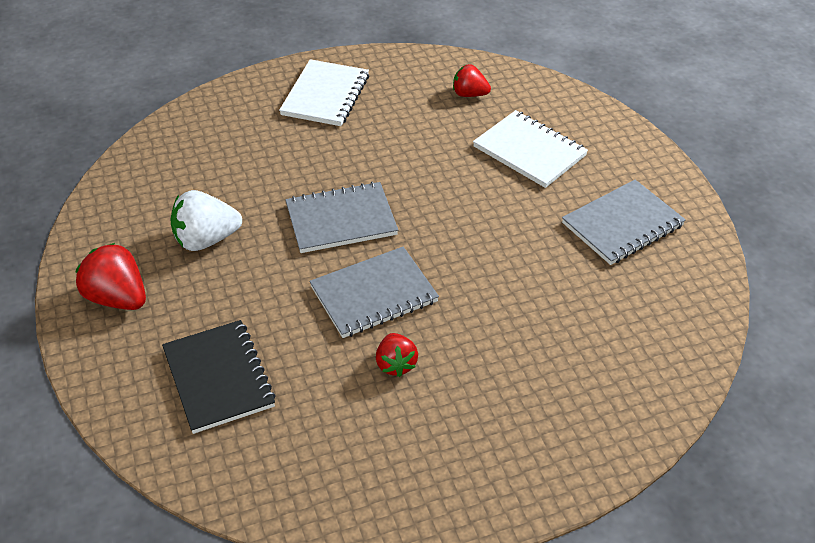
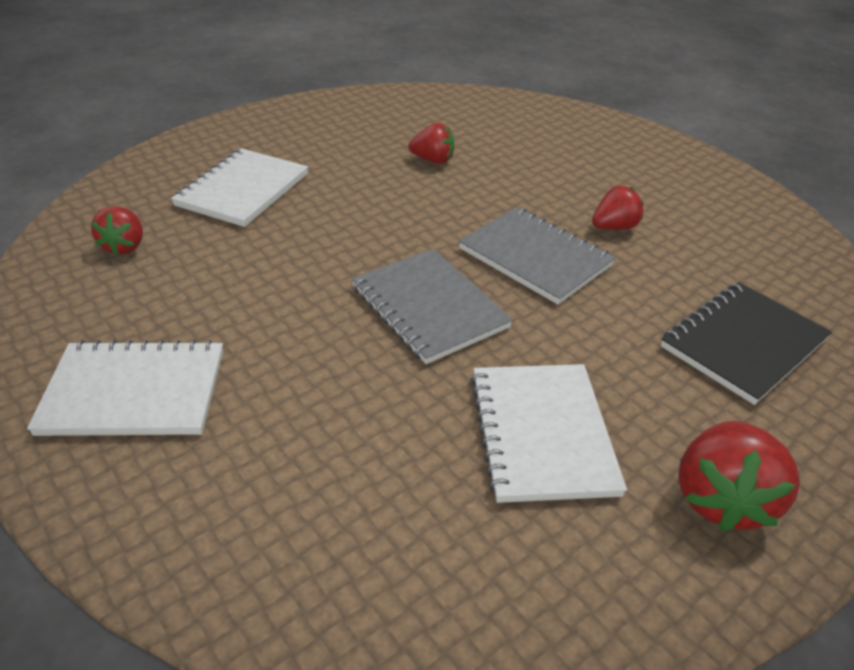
camera: 110 degrees left, 5 degrees down
(206, 240) = (542, 433): white strawberry -> white notebook
(552, 273) = (433, 160): none -> red strawberry
(622, 224) = (345, 132): grey notebook -> none

